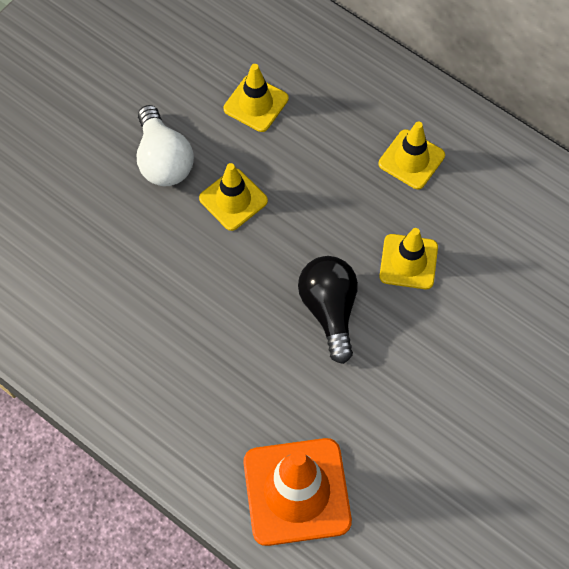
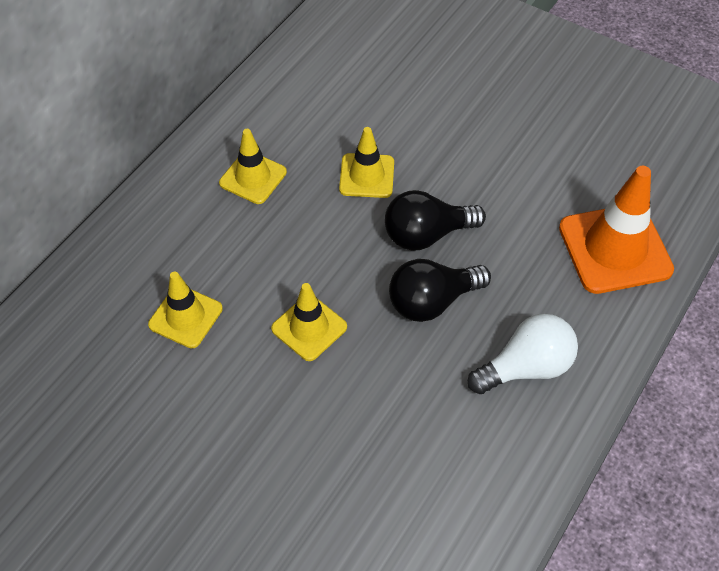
camera: 95 degrees left, 10 degrees down
(163, 160) = (262, 402): white light bulb -> white light bulb (526, 367)
(250, 306) = (432, 301): none -> black light bulb

